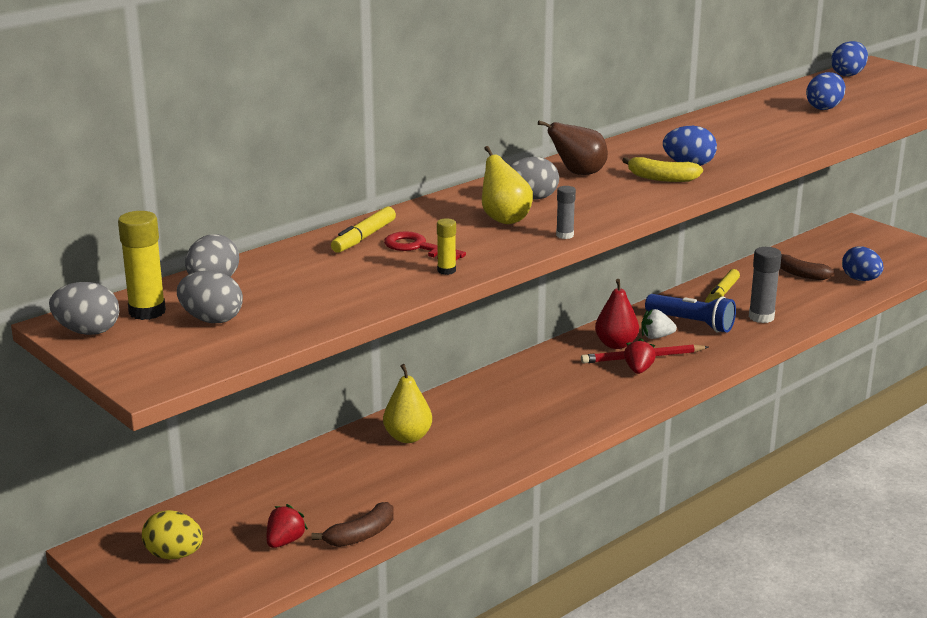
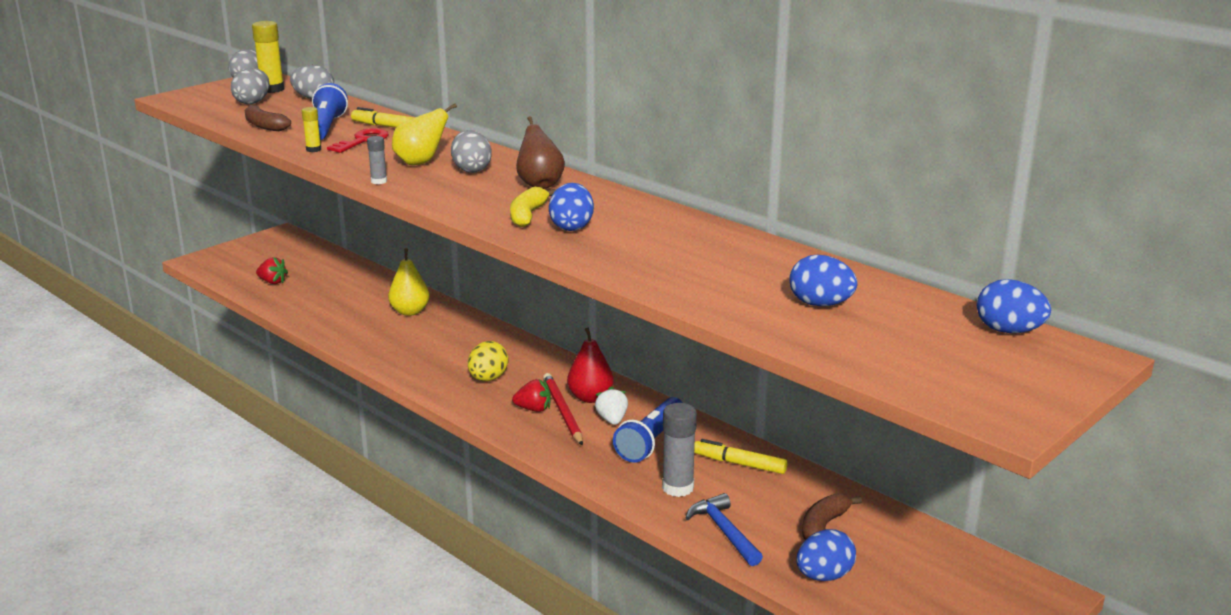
camera: 85 degrees right, 0 degrees up
(174, 555) = (268, 253): yellow egg -> yellow egg (488, 379)
(355, 268) = (326, 127): none -> blue flashlight
(361, 535) = (272, 304): brown banana -> brown banana (264, 126)
(817, 305) = (724, 531): none -> blue hammer

